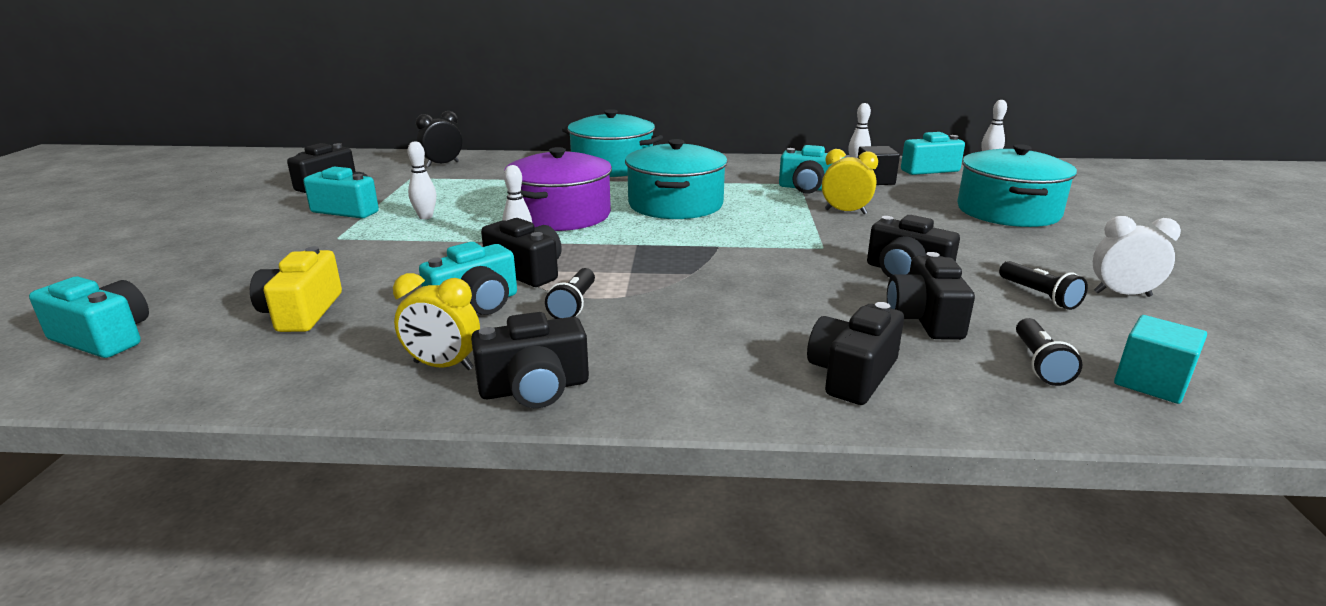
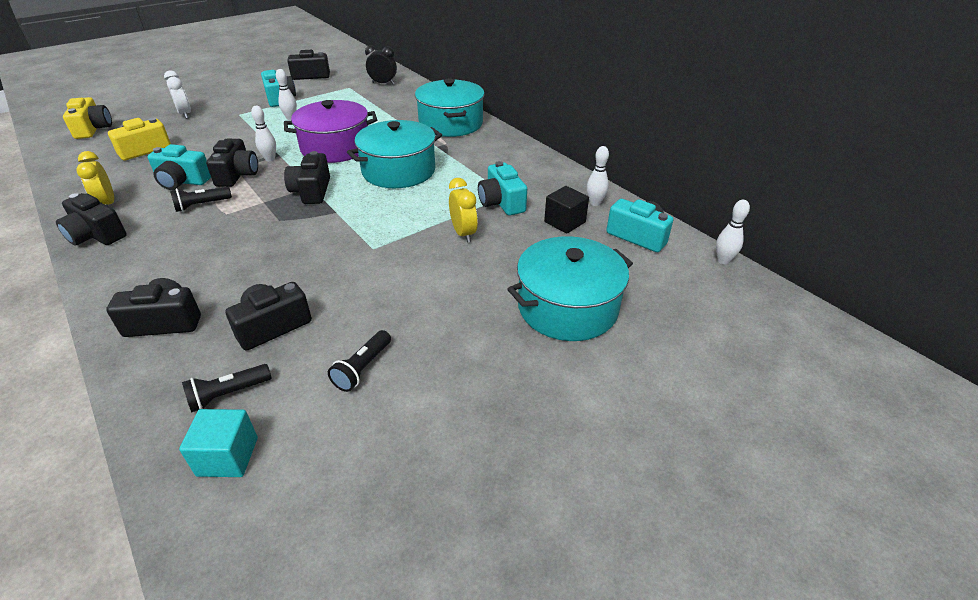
camera: 50 degrees right, 15 degrees up
(104, 338) = (93, 129): turquoise camera -> yellow camera
(906, 272) = (356, 295): black camera -> black camera (311, 191)
(1122, 294) = (406, 413): white clock -> white clock (185, 114)

